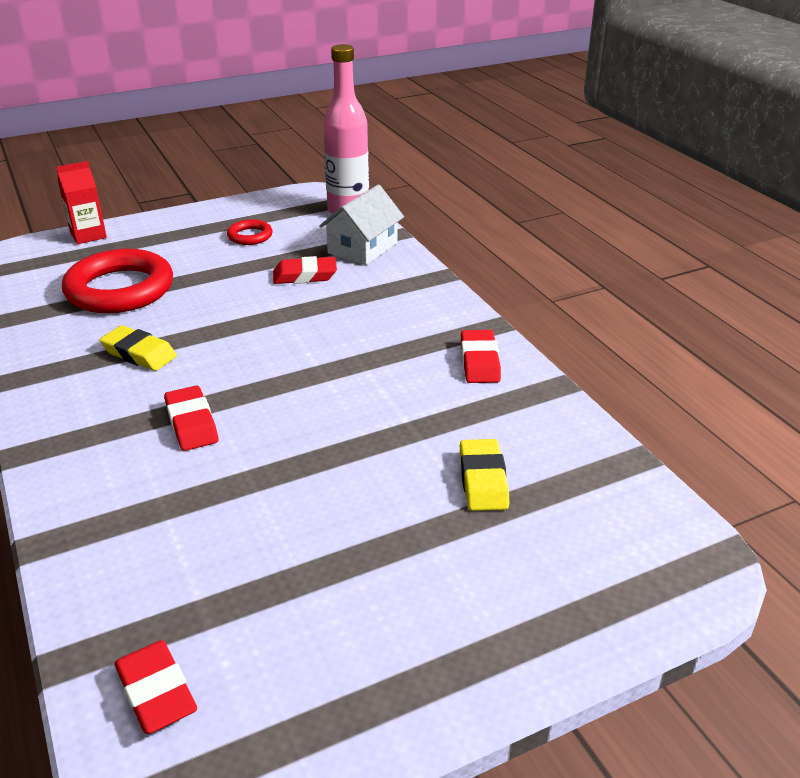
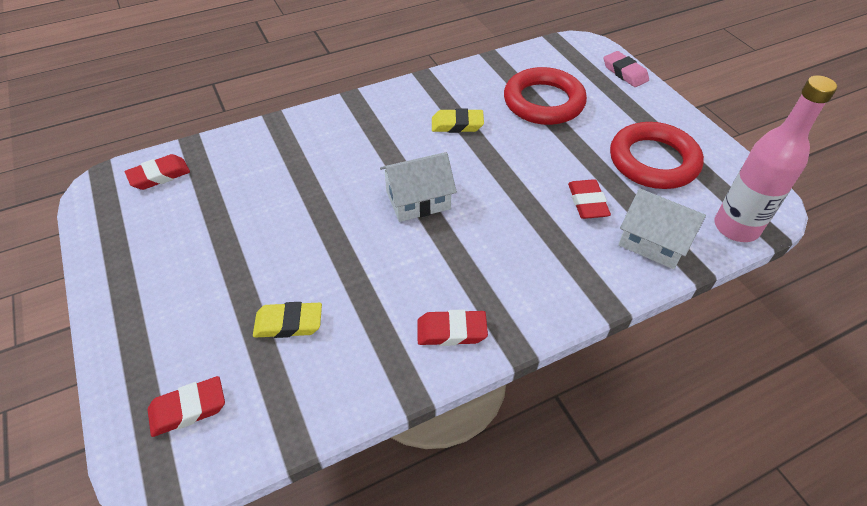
camera: 90 degrees right, 15 degrees up
(88, 235) = (625, 72): red carton -> pink eraser
(139, 353) = (457, 125): yellow eraser -> yellow eraser turned 60 degrees clockwise
(192, 423) = (374, 160): red eraser -> red eraser (188, 409)
(250, 236) = (653, 161): red ring -> red ring, size x2.14
(280, 385) = (418, 200): none -> white house

